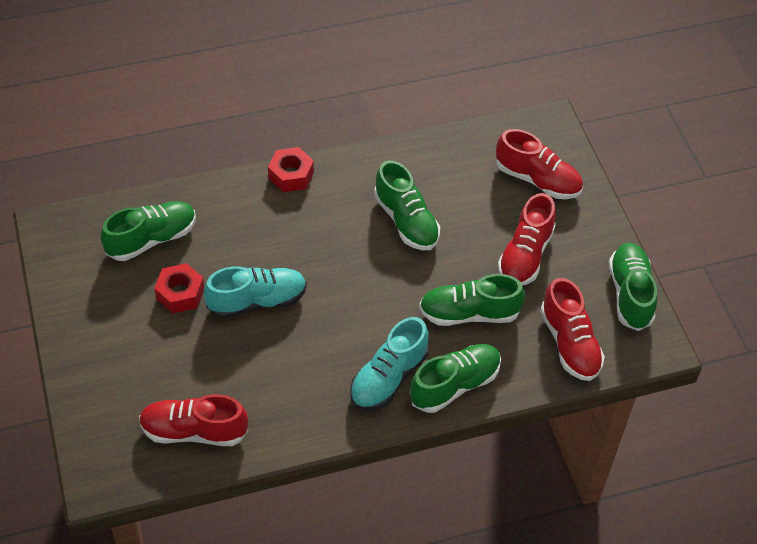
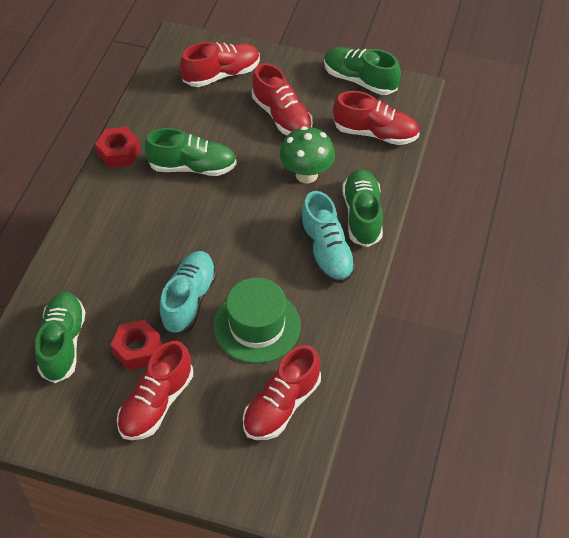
camera: 55 degrees left, 0 degrees up
(136, 337) = (156, 403): none -> red shoe
(265, 367) = (257, 326): none -> green hat
(291, 175) = (83, 215): red nut -> red nut (118, 152)
(469, 313) = (306, 174): green shoe -> green mushroom

